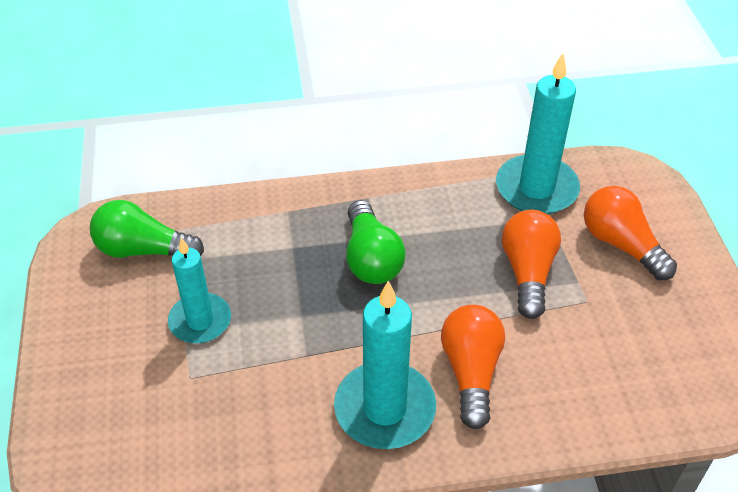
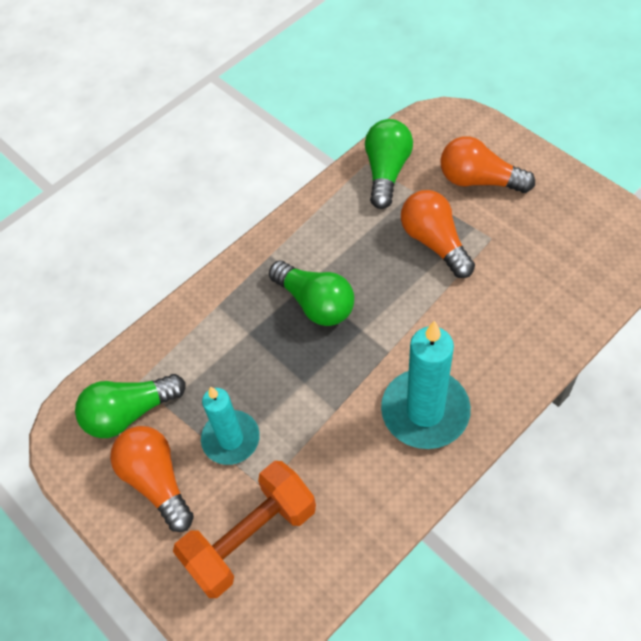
camera: 30 degrees left, 10 degrees up
(142, 409) = (250, 538): none -> orange dumbbell
(471, 372) = (459, 343): orange light bulb -> orange light bulb (157, 481)
(536, 188) = (386, 172): turquoise candle -> green light bulb

